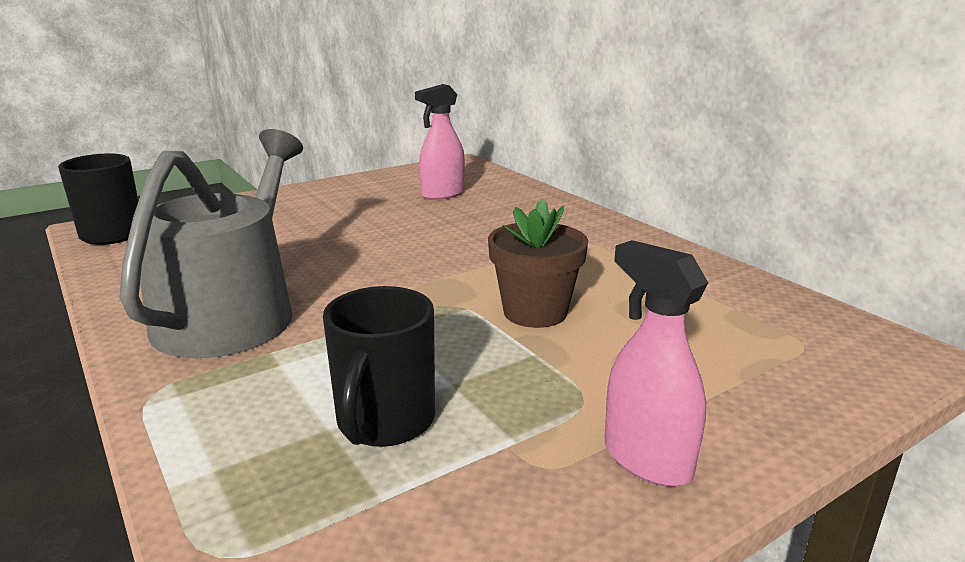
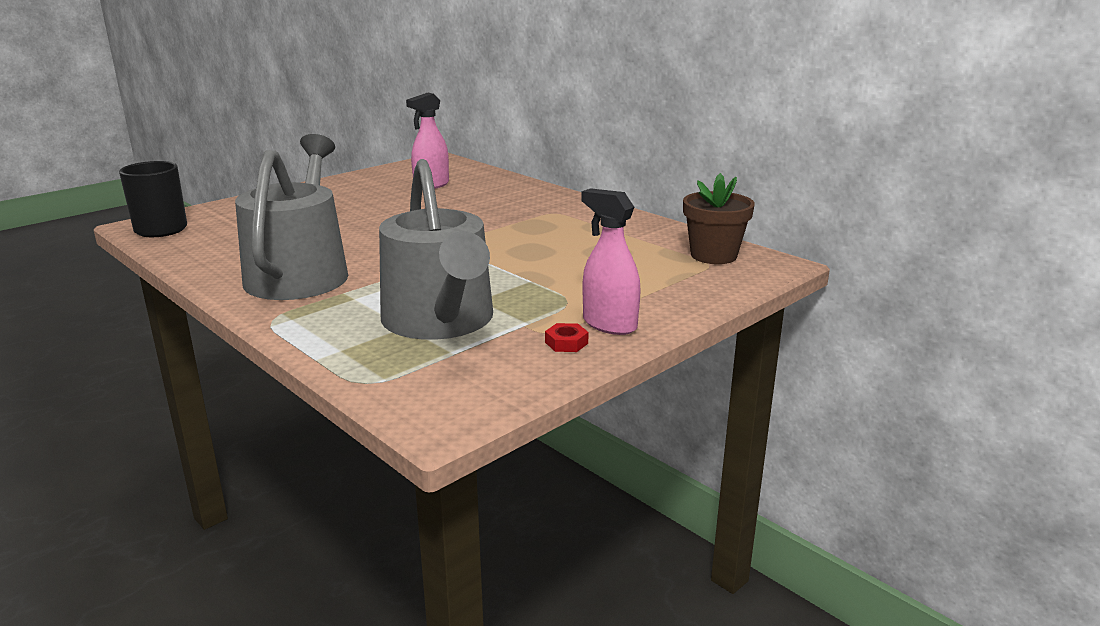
camera: 10 degrees left, 0 degrees up
(384, 422) = (441, 321): black mug -> grey watering can
(535, 312) = (526, 258): brown flower pot -> brown flower pot (713, 255)
(571, 496) = (566, 343): none -> red nut

